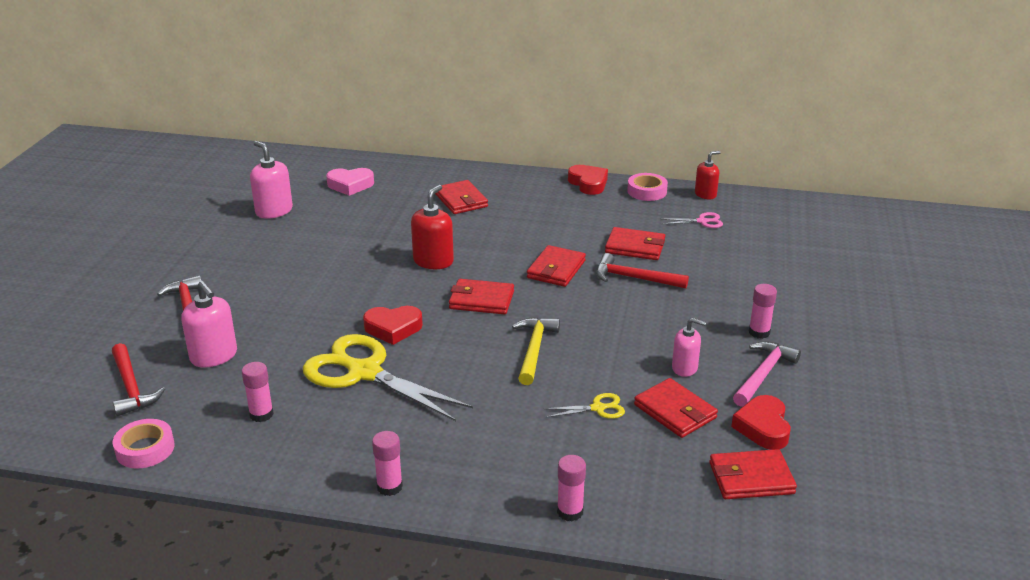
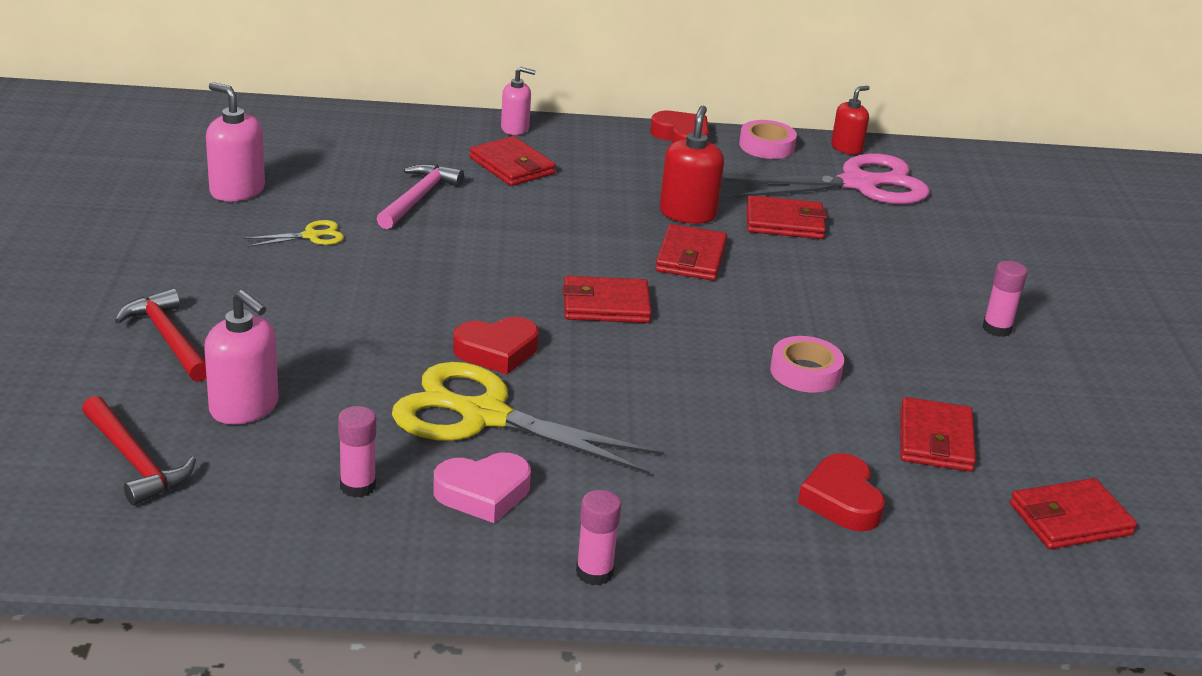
camera: 15 degrees left, 0 degrees up
(145, 449) = (201, 550): pink tape -> pink tape (805, 372)
(350, 185) = (337, 149): pink heart -> pink heart (483, 493)
(433, 261) = (511, 254): red soap dispenser -> red soap dispenser (688, 213)
(534, 350) = (710, 369): yellow hammer -> none
(570, 512) = (858, 584): pink glue stick -> none
(598, 408) = (832, 443): yellow scissors -> yellow scissors (311, 236)
(634, 278) = (802, 265): red hammer -> none
(675, 411) = (935, 440): red wallet -> red wallet turned 60 degrees clockwise
(685, 368) = (922, 381): pink soap dispenser -> pink soap dispenser (515, 128)
(702, 221) = (858, 184): pink scissors -> pink scissors, size x2.37
(763, 374) = (1026, 383): pink hammer -> pink hammer (418, 198)
(763, 427) = (1056, 452): red heart -> red heart (841, 500)

